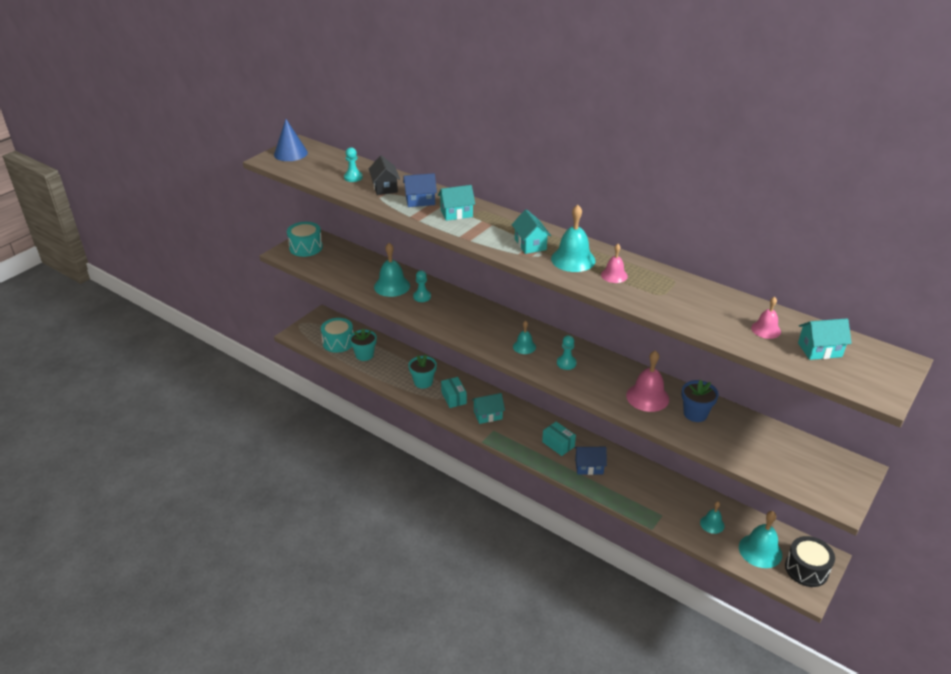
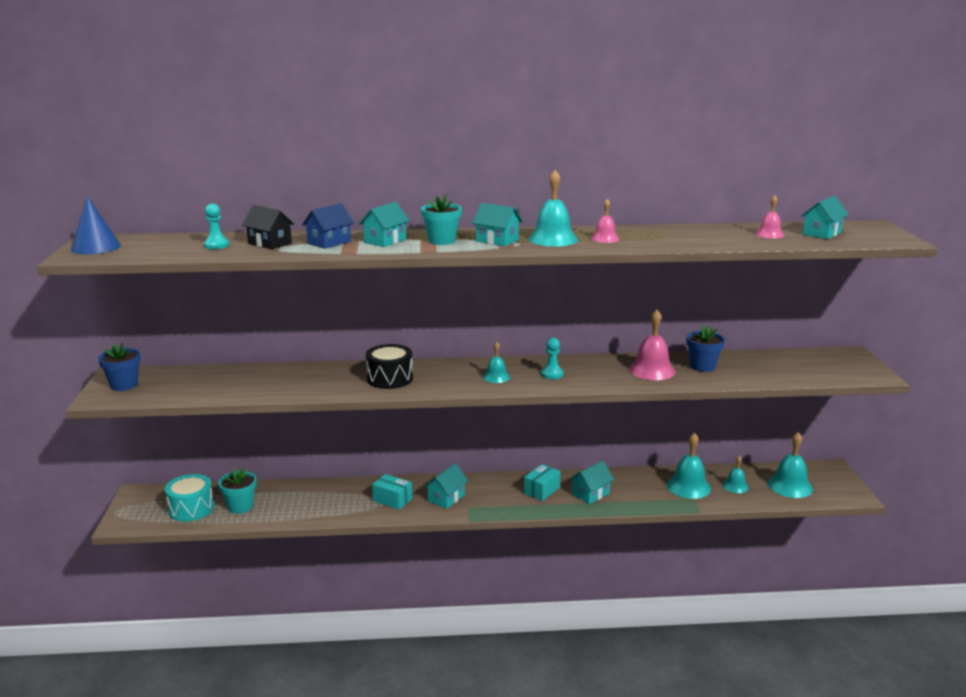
camera: 40 degrees left, 15 degrees down
(306, 247) = (124, 385): turquoise drum -> blue flower pot
(392, 286) = (286, 381): turquoise bell -> turquoise bell (688, 487)
(422, 297) = (334, 378): turquoise pawn -> none
(423, 382) = (341, 501): turquoise flower pot -> turquoise flower pot (442, 241)
(558, 444) = (541, 490): turquoise box -> turquoise box turned 60 degrees counterclockwise
(589, 467) = (590, 494): blue house -> turquoise house
(806, 569) = (833, 482): black drum -> black drum (390, 379)

